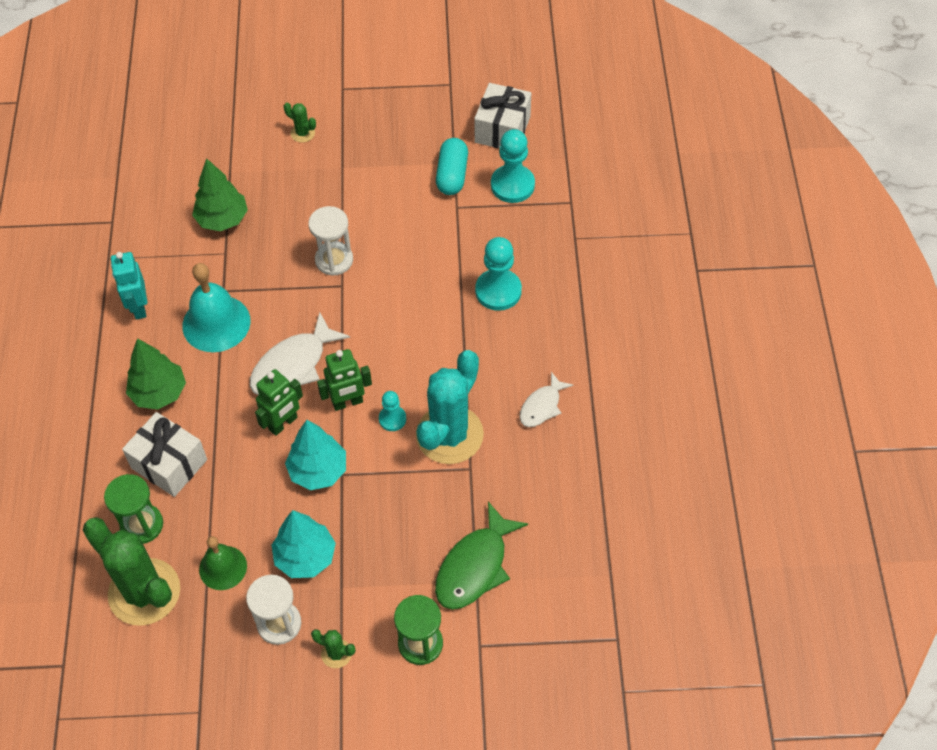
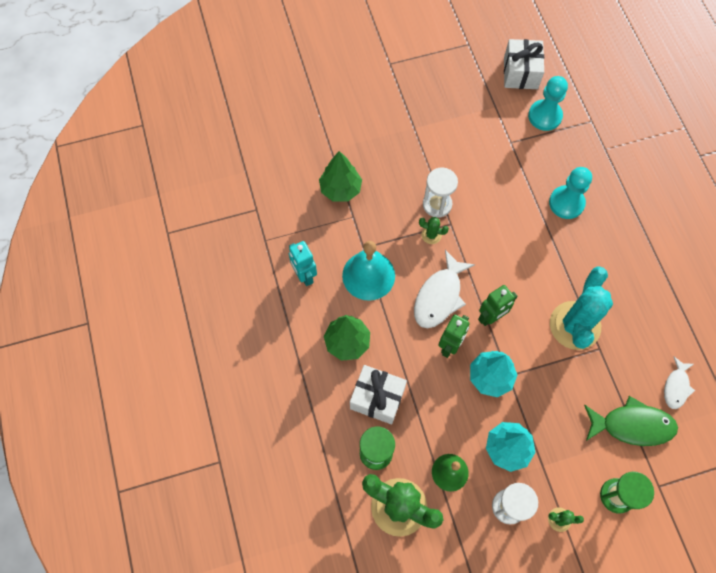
camera: 15 degrees left, 10 degrees up
(302, 133) = (374, 106): green cactus -> green cactus (431, 235)
(392, 419) = (528, 322): turquoise pawn -> none
(452, 175) = (498, 117): turquoise capsule -> none
(475, 566) = (632, 425): green fish -> green fish turned 105 degrees counterclockwise
(542, 406) = (632, 287): white fish -> white fish (676, 387)

